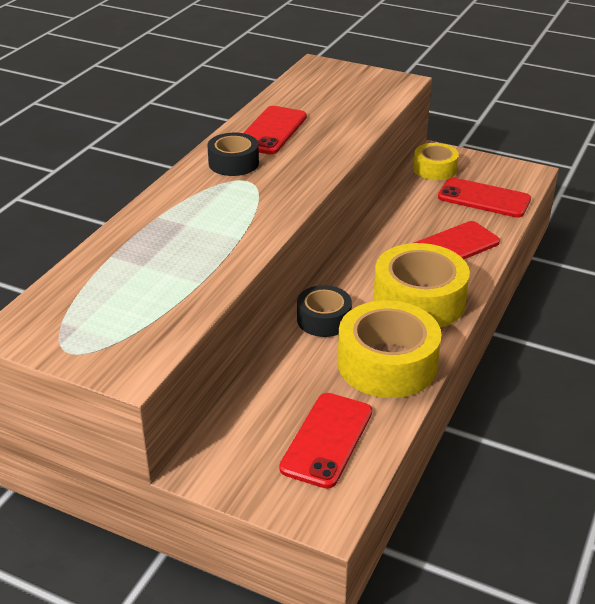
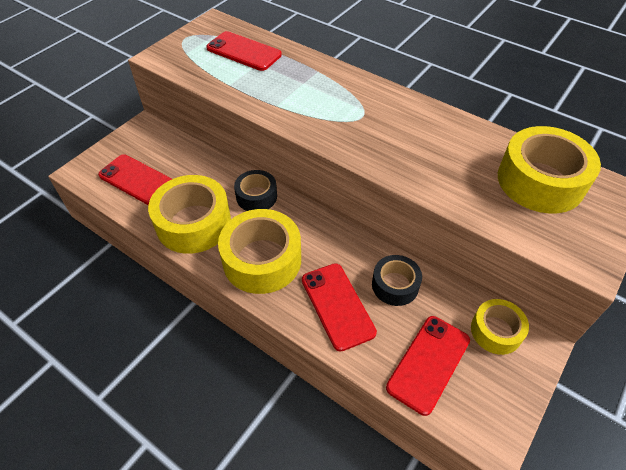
camera: 100 degrees right, 15 degrees up
(233, 163) = (392, 112): black tape -> black tape (395, 285)
(271, 131) = (452, 139): red phone -> red phone (243, 52)
(317, 94) = (540, 181): none -> yellow tape

